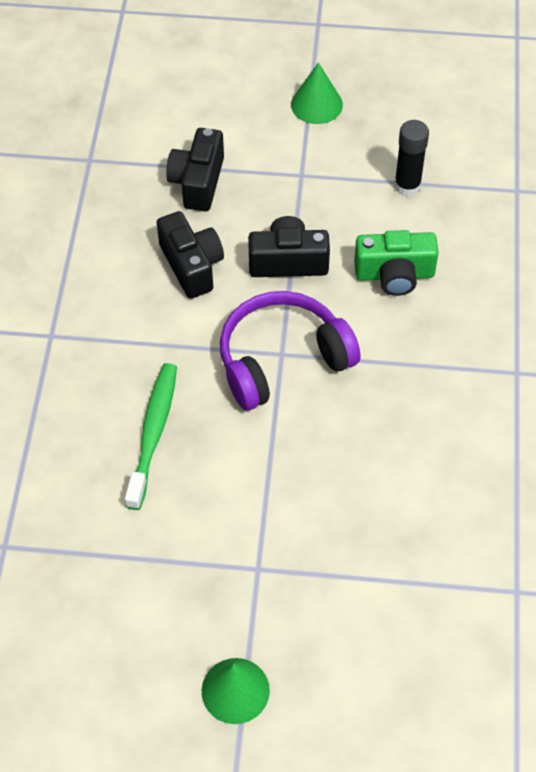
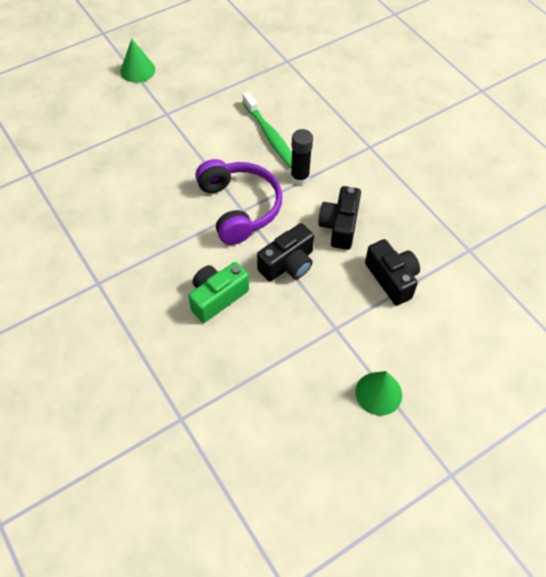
camera: 140 degrees right, 0 degrees up
(192, 265) = (339, 226): black camera -> black camera turned 75 degrees clockwise
(282, 359) = (239, 207): purple headphones -> purple headphones turned 45 degrees counterclockwise
(407, 186) = (259, 368): black glue stick -> black glue stick (299, 177)

